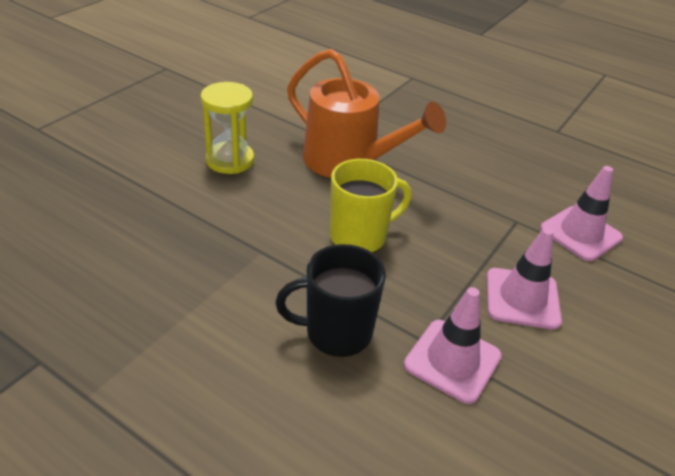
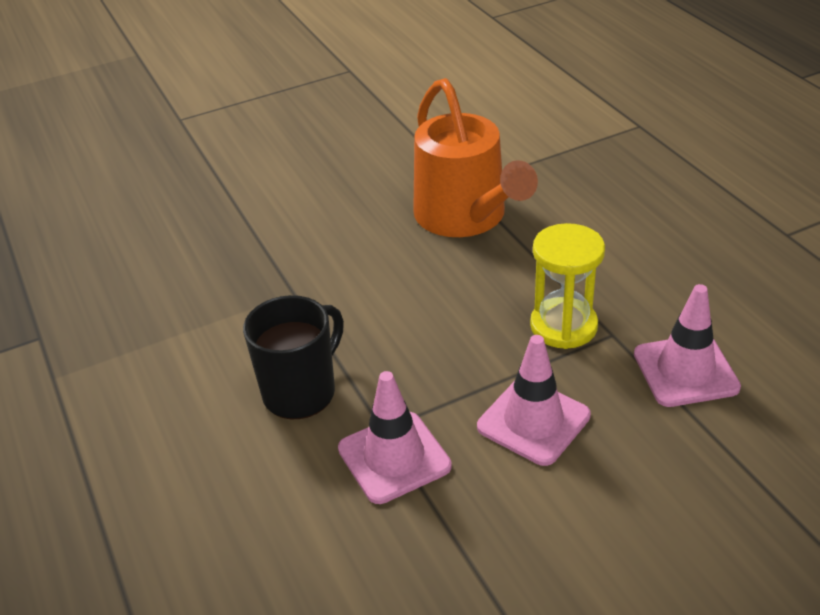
camera: 35 degrees right, 0 degrees up
(230, 160) = (336, 188): yellow hourglass -> yellow hourglass (563, 326)
(336, 332) = (301, 392): black mug -> black mug turned 105 degrees clockwise
(359, 236) = (406, 303): yellow mug -> none

